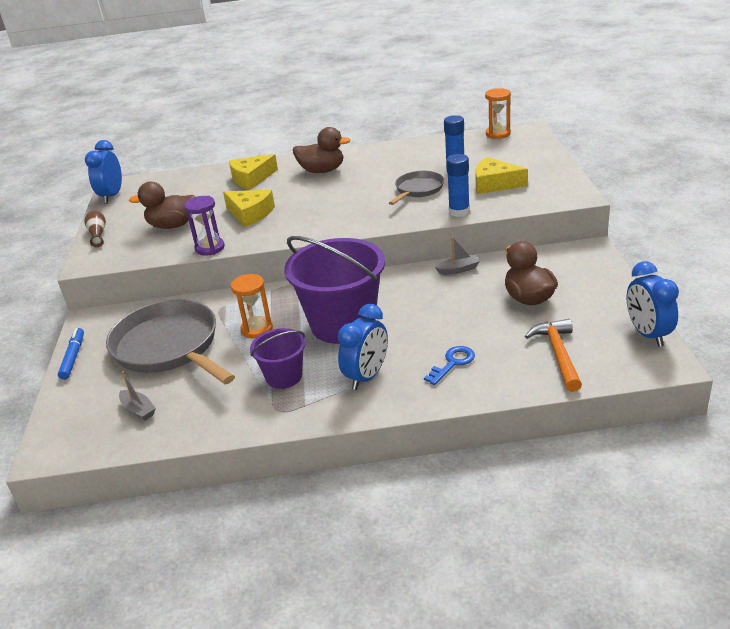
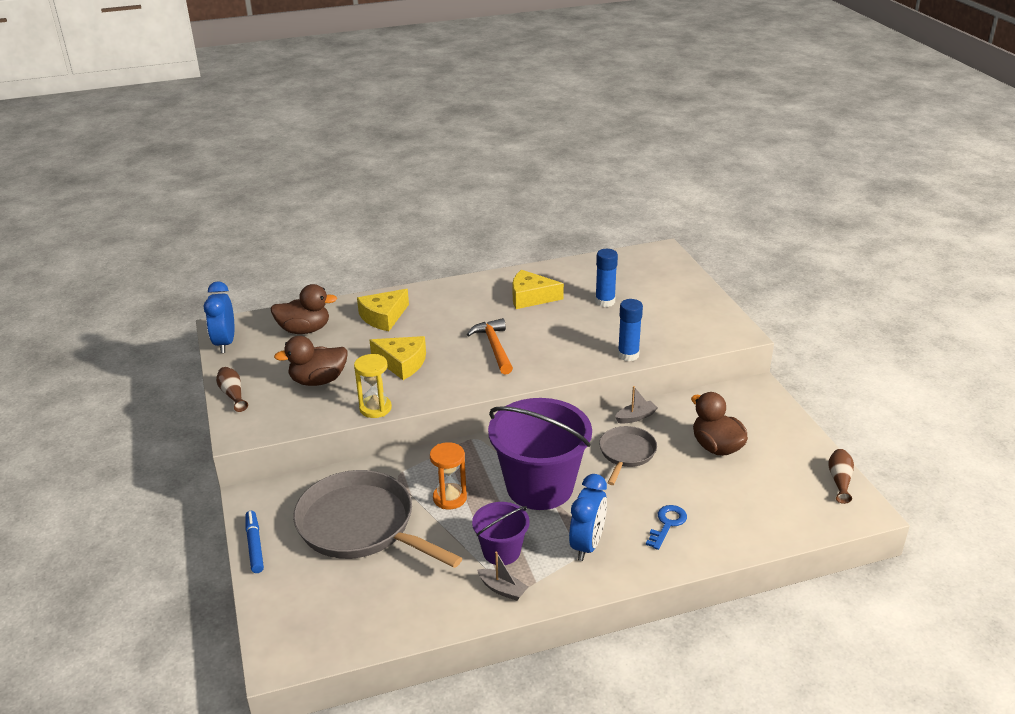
camera: 15 degrees left, 0 degrees up
(138, 410) = (359, 602): grey boat -> grey boat (502, 589)
(210, 248) = (375, 408): purple hourglass -> yellow hourglass
(322, 171) = (460, 305): brown duck -> brown duck (304, 330)
(418, 189) = (575, 328): grey pan -> grey pan (626, 453)
(494, 184) = (652, 320): yellow cheese -> yellow cheese (531, 297)
(498, 134) = (633, 256): orange hourglass -> none
(558, 354) = (764, 507): orange hammer -> orange hammer (494, 347)
(647, 334) = (839, 480): blue clock -> brown vase

